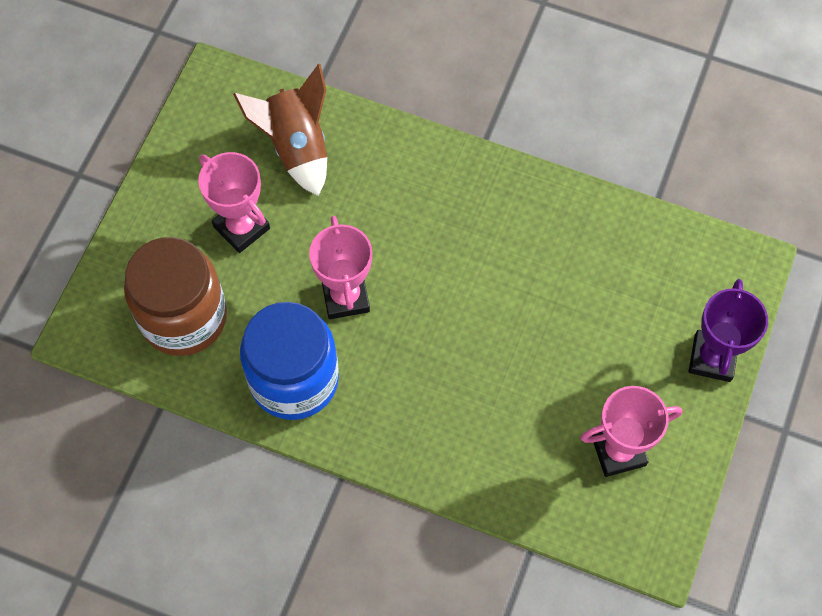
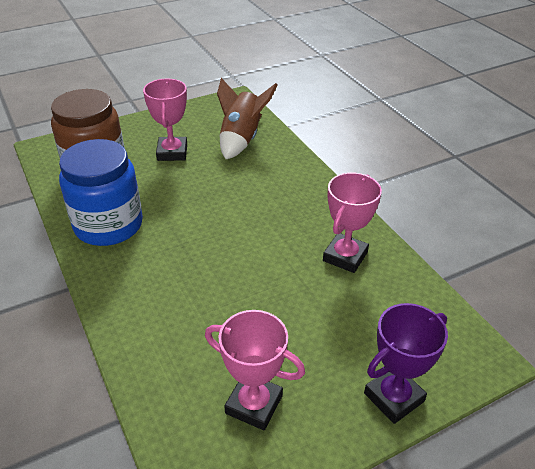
camera: 40 degrees right, 25 degrees down
(345, 297) = (184, 208): pink trophy -> pink trophy (345, 256)

